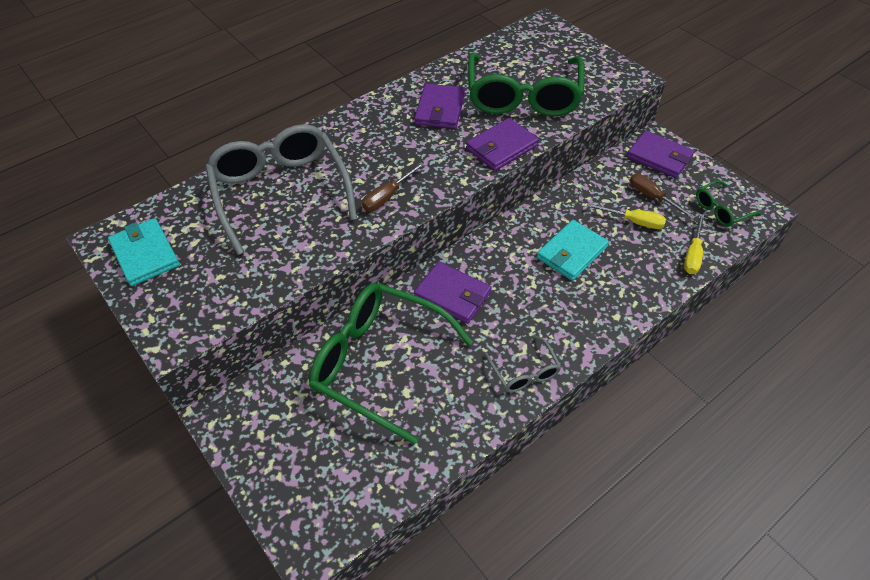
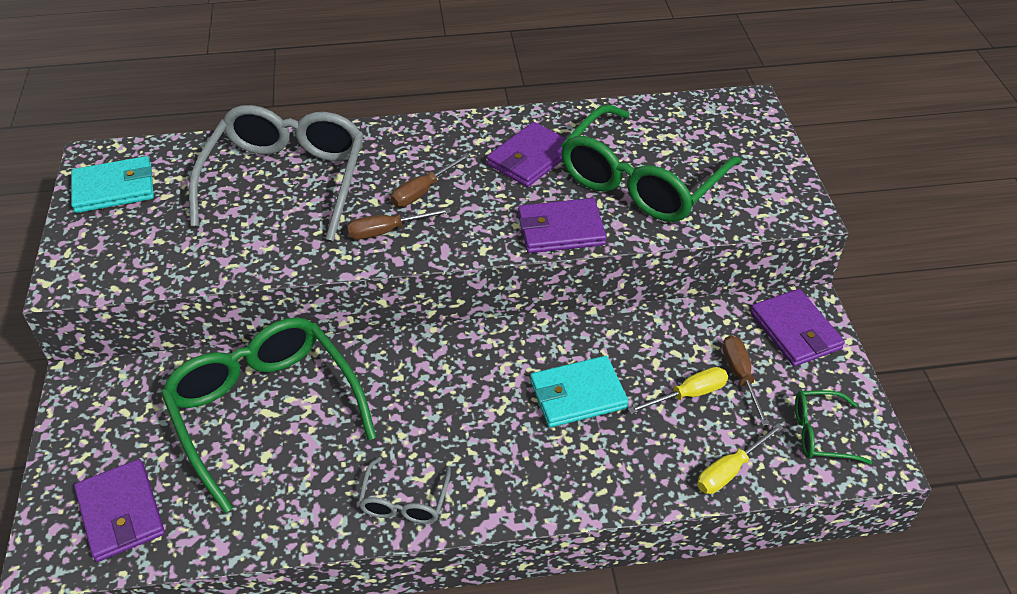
camera: 30 degrees right, 5 degrees down
(145, 254) = (114, 188): turquoise wallet -> turquoise wallet turned 75 degrees clockwise
(387, 160) = (423, 191): none -> brown screwdriver
(452, 295) = (401, 377): purple wallet -> purple wallet (121, 513)
(634, 221) = (688, 394): yellow screwdriver -> yellow screwdriver turned 75 degrees counterclockwise

